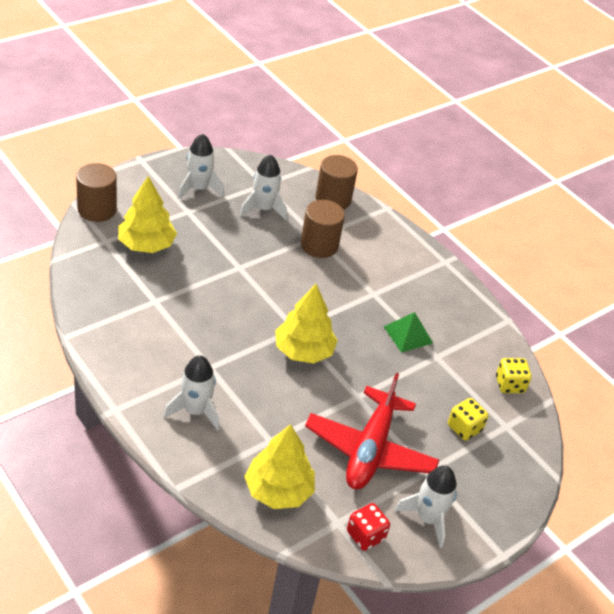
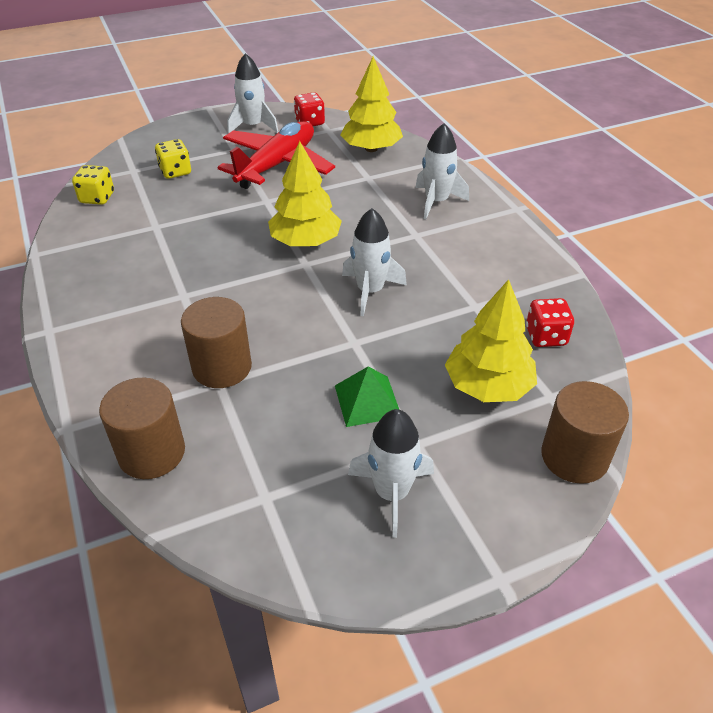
camera: 160 degrees left, 0 degrees up
(104, 280) = (546, 336): none -> red dice
(263, 209) = (285, 440): white rocket -> white rocket (370, 291)
(408, 335) = (172, 248): green pyramid -> green pyramid (367, 401)

